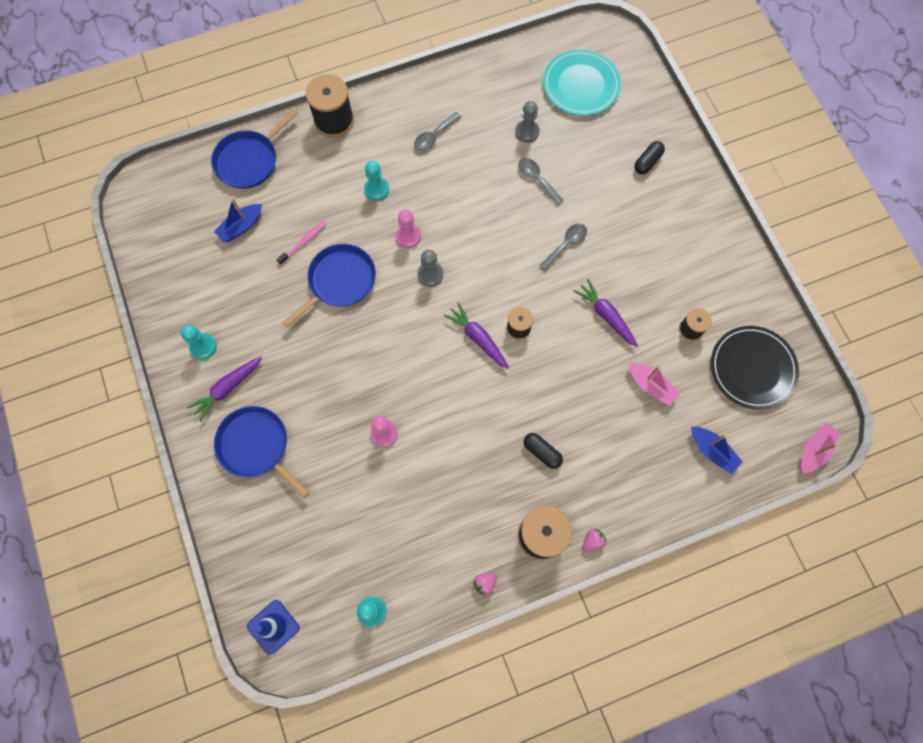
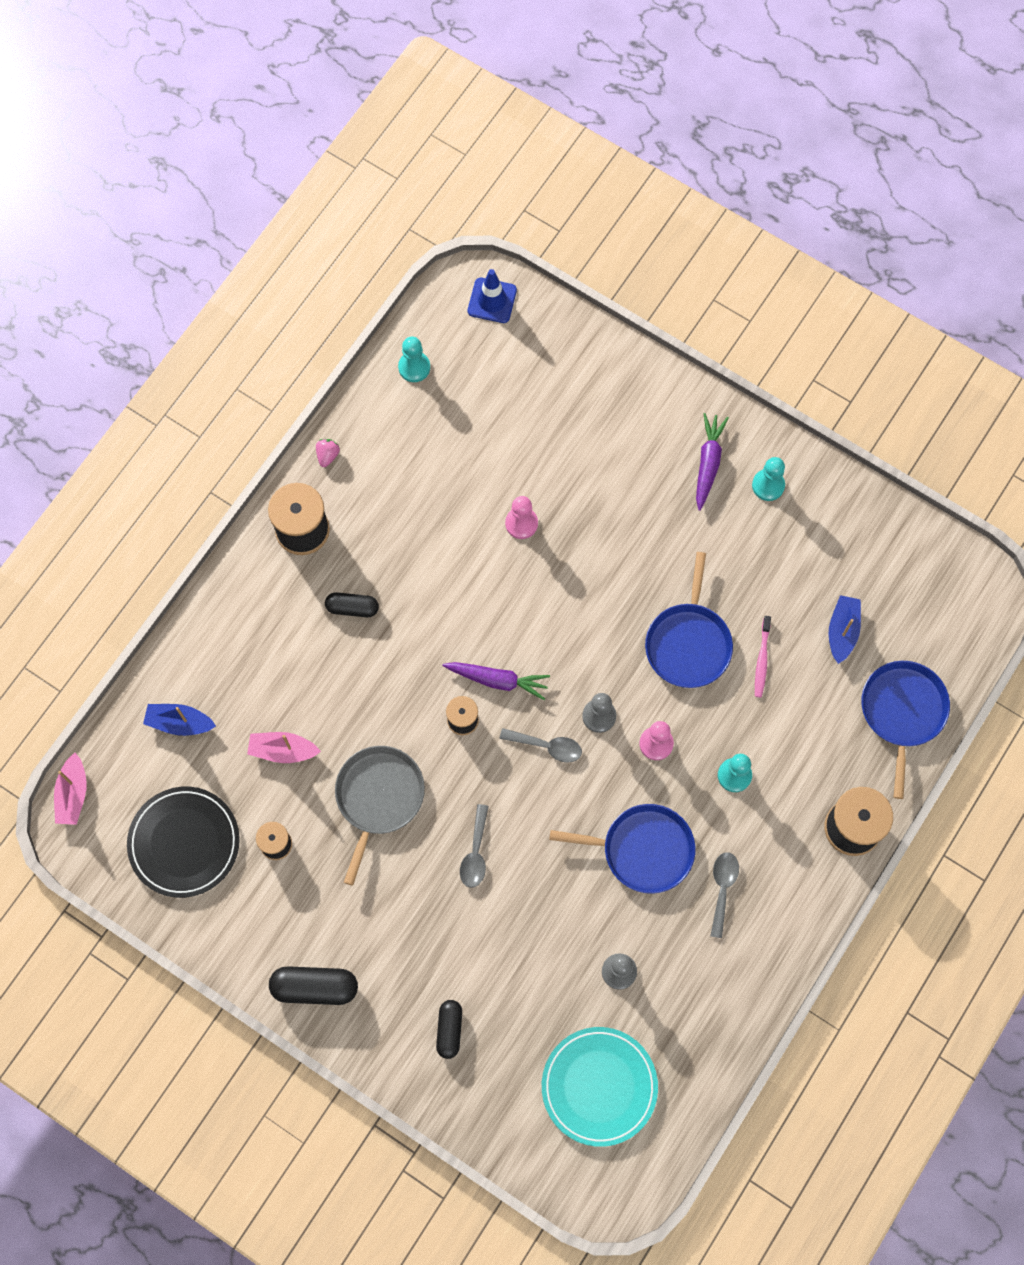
camera: 145 degrees right, 0 degrees up
(256, 446) = (634, 431): blue pan -> blue pan (642, 849)
(537, 179) = (563, 914): grey spoon -> grey spoon (547, 746)
(592, 541) = (249, 557): pink strawberry -> none
(606, 315) = (378, 798): purple carrot -> grey pan
(715, 232) = (315, 987): none -> black capsule

